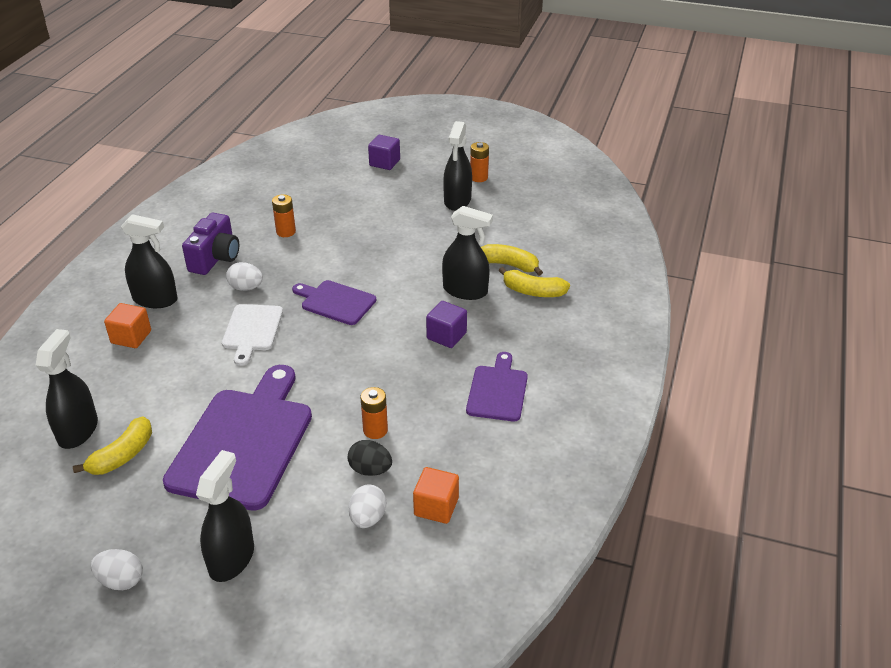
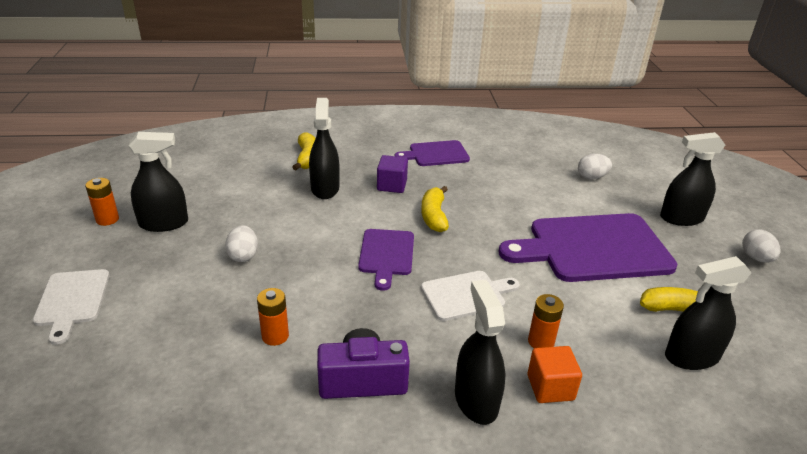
camera: 115 degrees left, 5 degrees down
(246, 288) = (403, 327): white egg -> white egg (243, 256)
(370, 470) = (555, 186): black egg -> none
(375, 430) = (519, 192): orange battery -> orange battery (541, 341)
(384, 163) = (72, 300): purple cube -> white cutting board
(436, 507) = (556, 156): orange cube -> none
(509, 265) = (274, 174): yellow banana -> yellow banana (434, 216)

